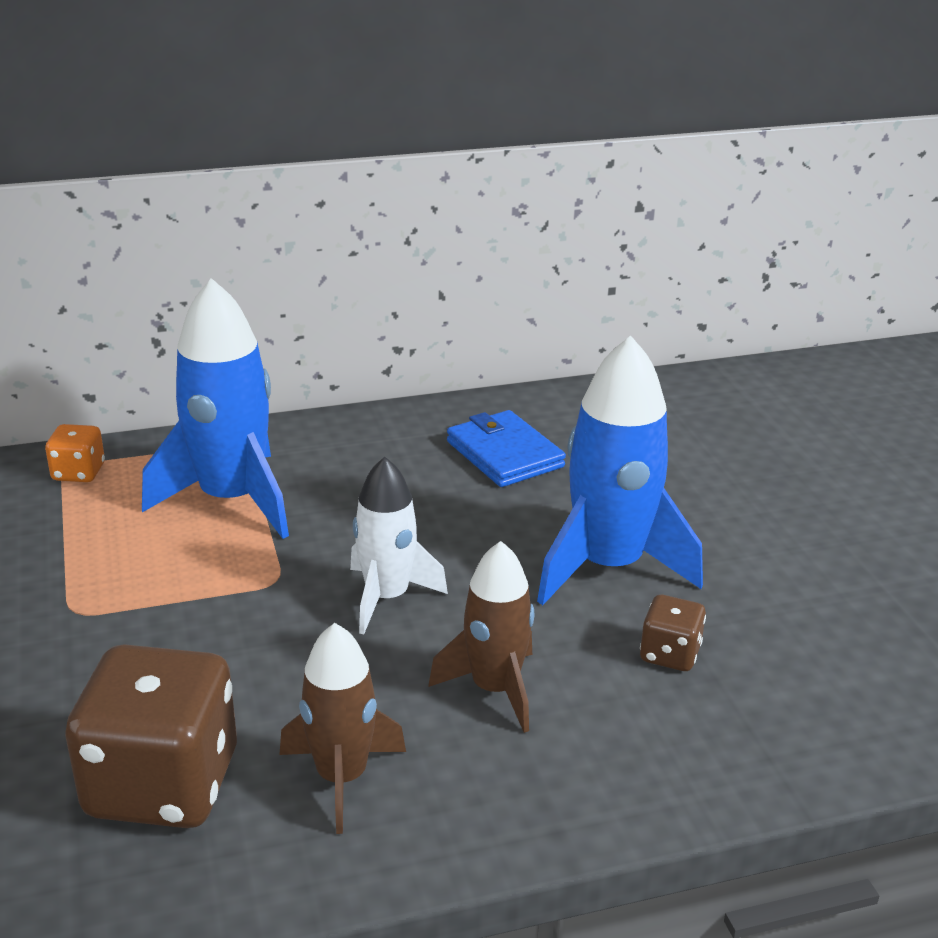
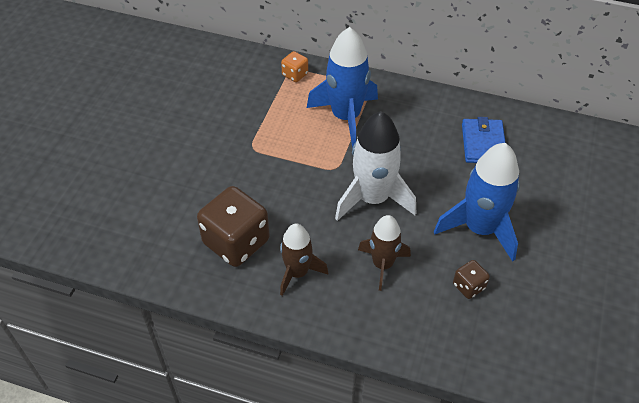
camera: 35 degrees right, 20 degrees up
(387, 597) = (373, 198): white rocket -> white rocket, size x1.61

